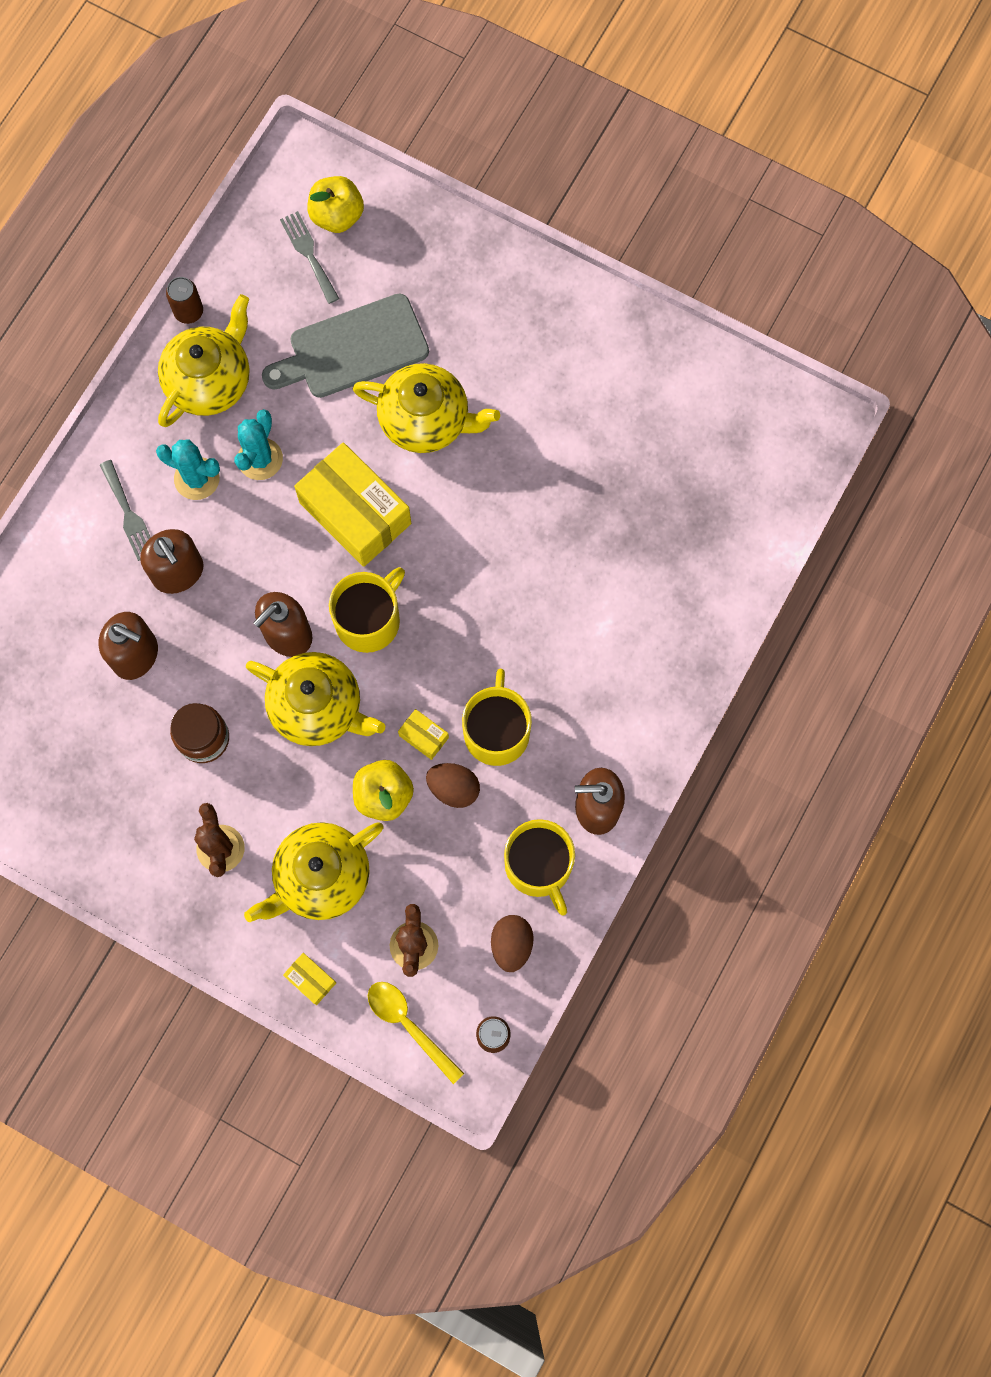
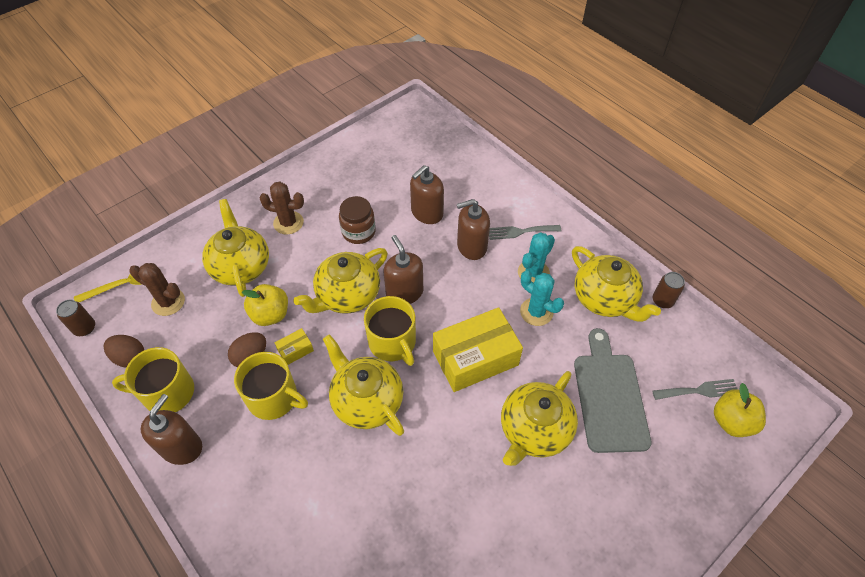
camera: 110 degrees right, 20 degrees down
(310, 979) = (186, 244): yellow box -> none
(459, 620) = (366, 400): none -> yellow teapot

